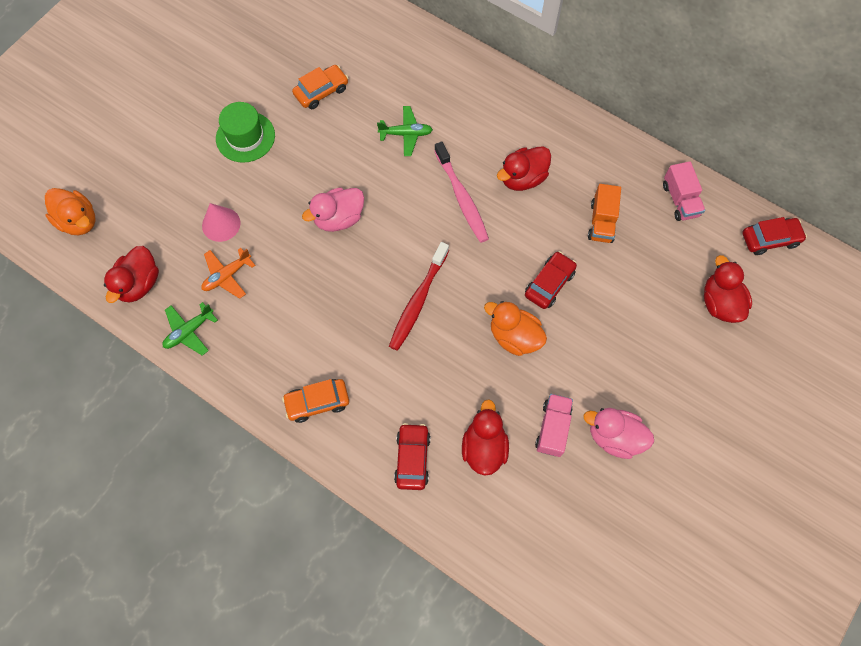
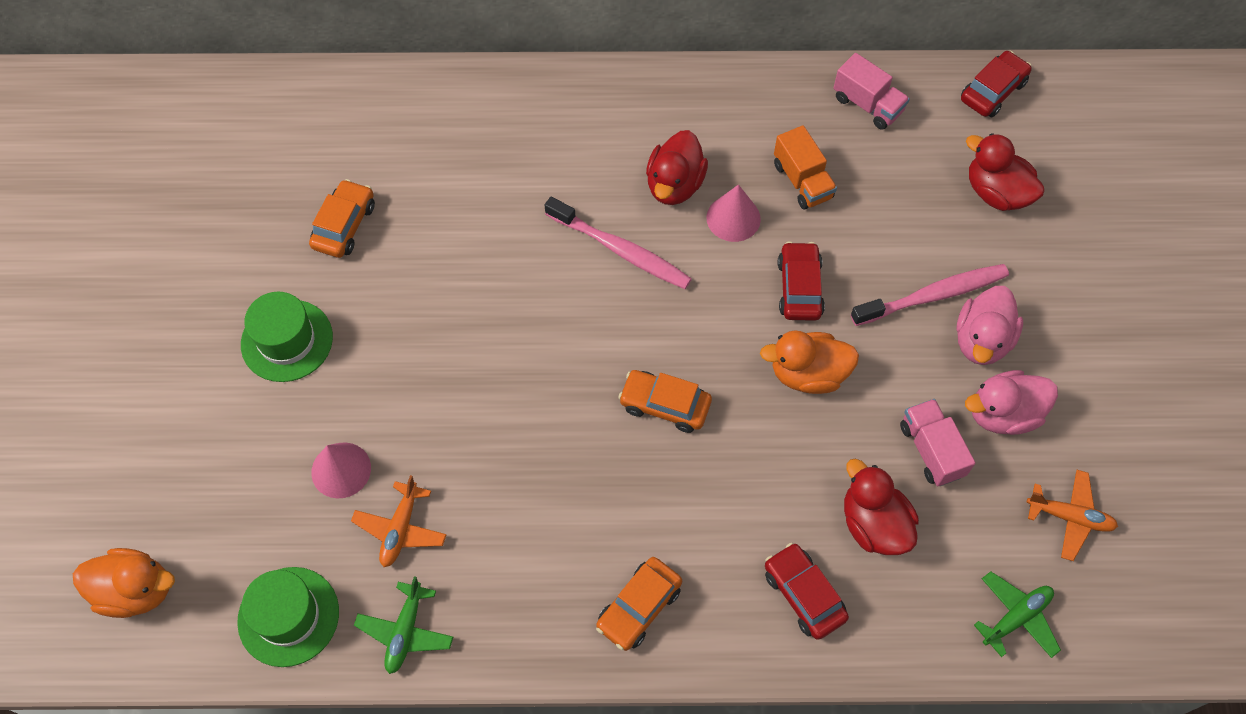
camera: 35 degrees left, 5 degrees down
(139, 284) = (288, 616): red duck -> green hat
(339, 218) = (490, 367): pink duck -> pink duck (981, 340)
(406, 134) = (494, 215): green plane -> green plane (1016, 617)
(418, 301) = (665, 405): red toothbrush -> orange car
(542, 219) = (733, 218): none -> pink cone
(606, 524) = (1070, 517): none -> orange plane
(628, 339) = (933, 295): none -> pink toothbrush

